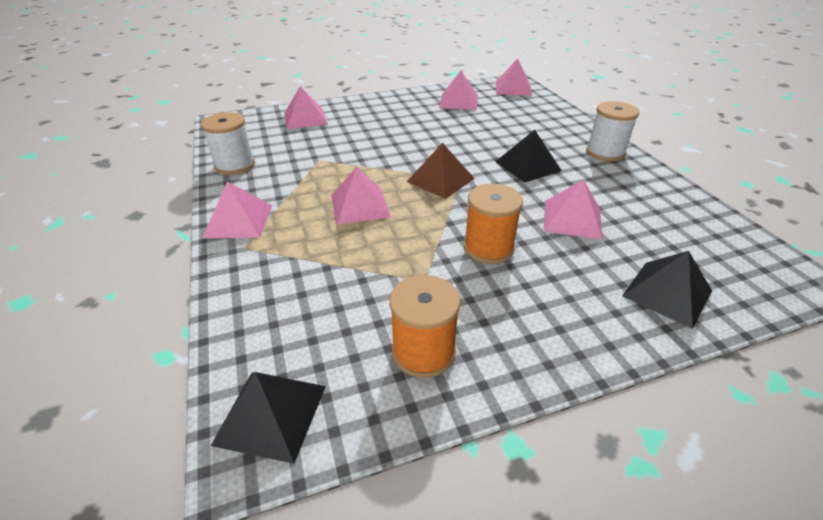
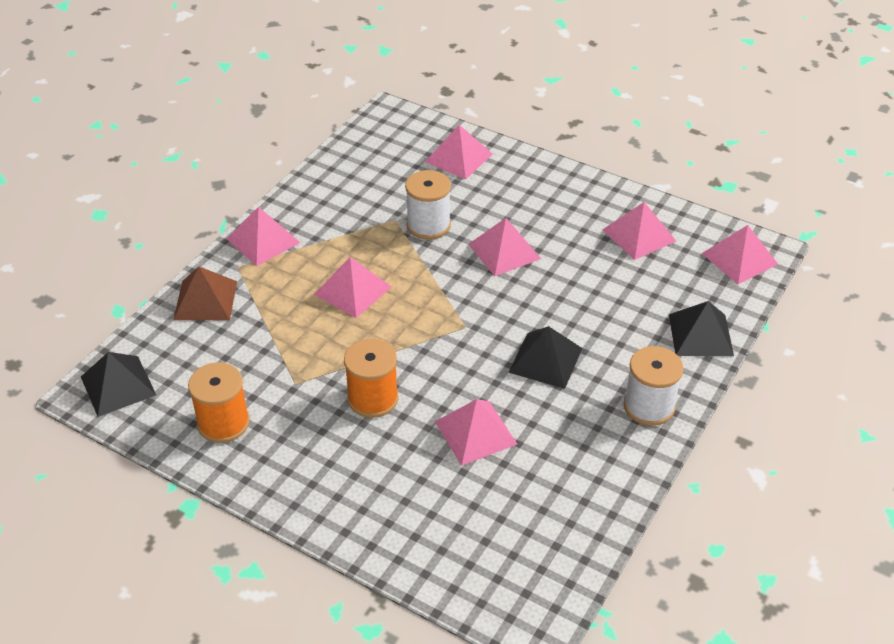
camera: 50 degrees right, 5 degrees up
(235, 165) = (330, 179): white spool -> white spool (428, 225)
(411, 139) = (504, 251): none -> pink pyramid
(440, 180) = (448, 314): brown pyramid -> brown pyramid (205, 300)
(667, 293) = (419, 533): black pyramid -> black pyramid (700, 335)

